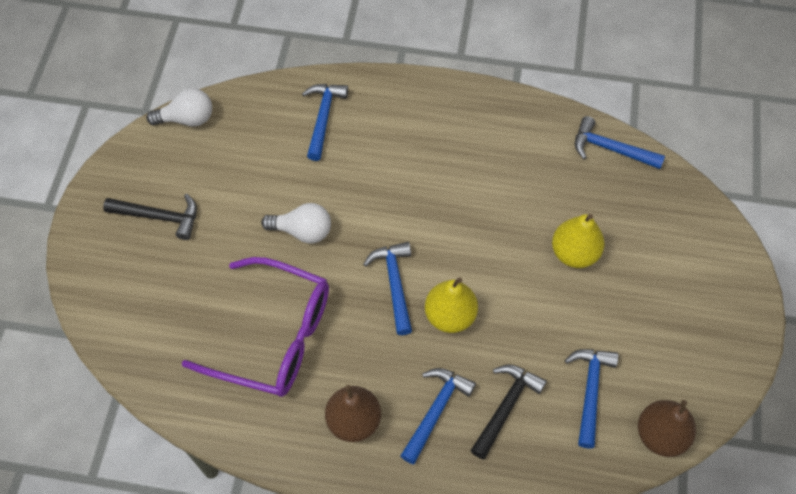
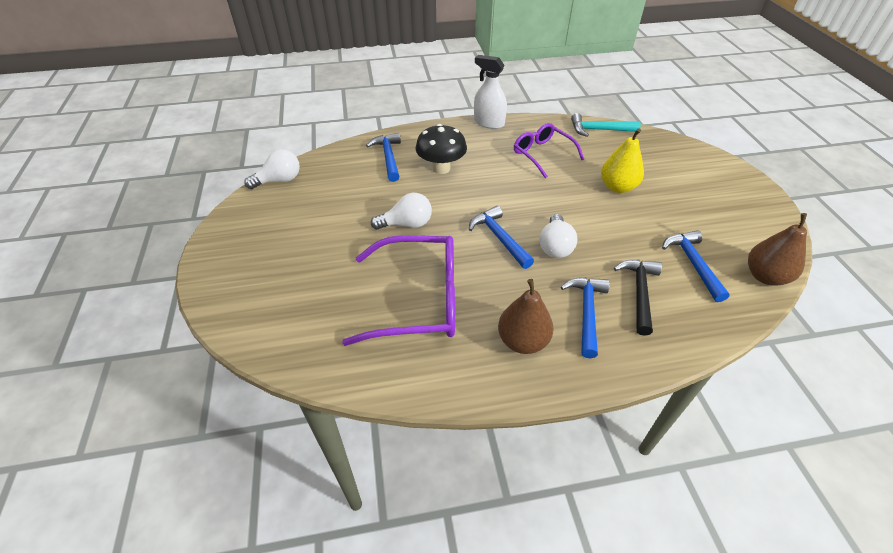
camera: 20 degrees left, 15 degrees down
(159, 217) = (278, 245): black hammer -> none
(377, 156) = (441, 168): none -> black mushroom
(450, 316) = (555, 246): yellow pear -> white light bulb
(473, 93) = (488, 123): none -> white spray bottle
(512, 170) = (542, 154): none -> purple glasses
(610, 149) = (599, 130): blue hammer -> turquoise hammer

